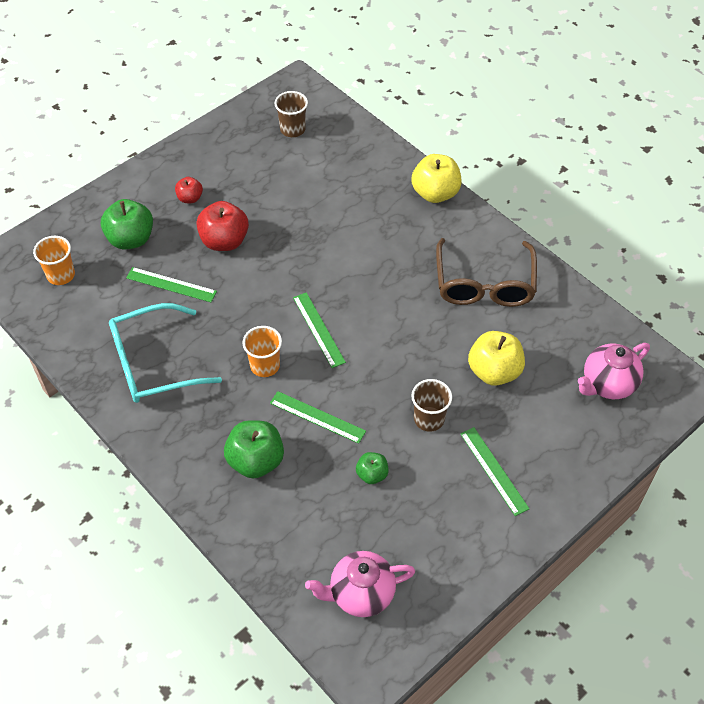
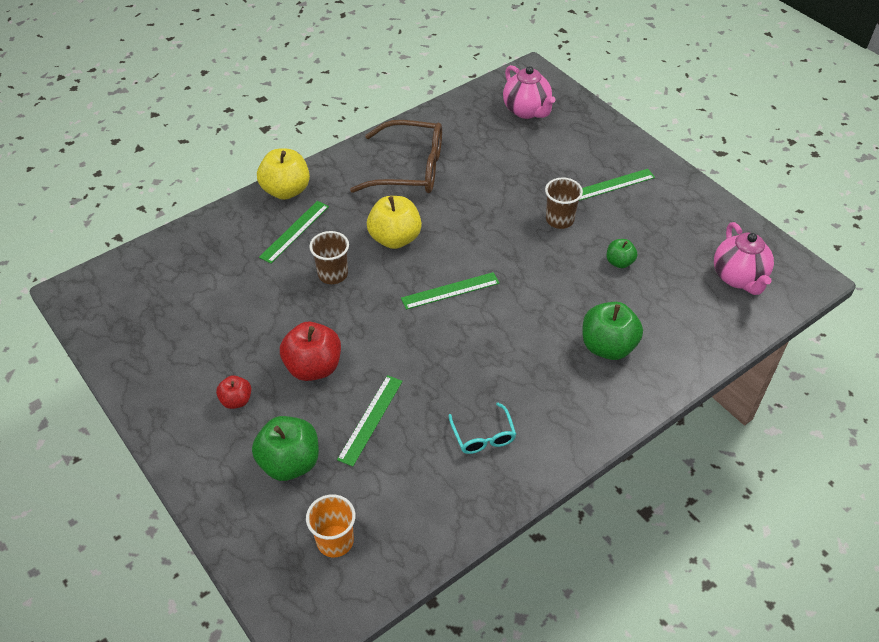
camera: 85 degrees left, 5 degrees down
(153, 363) = (483, 436): turquoise glasses -> turquoise glasses, size x0.50
(265, 365) = (492, 336): orange cup -> none
(292, 129) = (152, 298): brown cup -> brown cup (333, 274)
(317, 417) = (556, 297): green ruler -> green ruler (294, 231)
(494, 371) = (510, 174): yellow apple -> yellow apple (395, 238)

